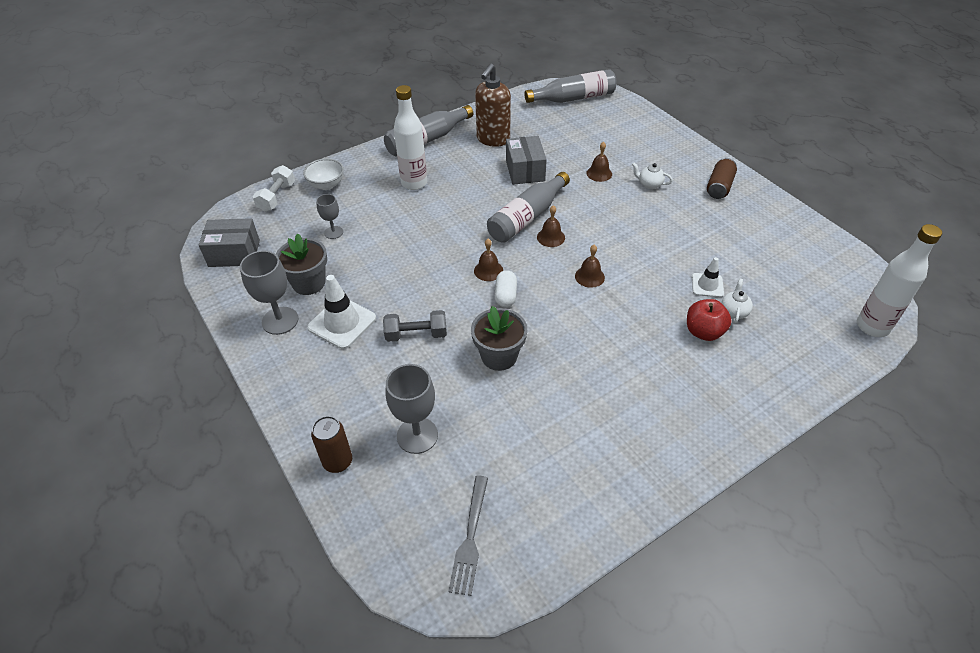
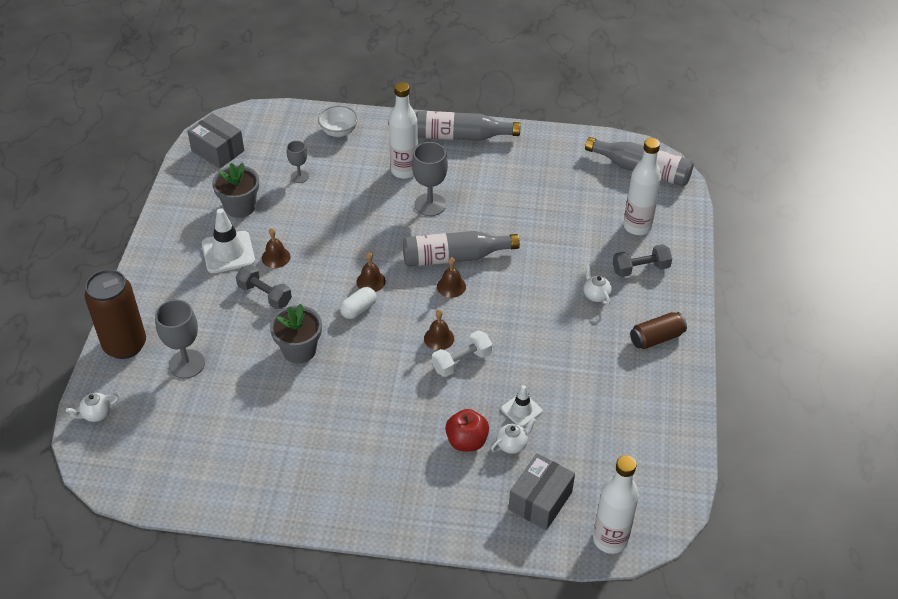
camera: 40 degrees right, 0 degrees up
(277, 197) = (293, 120): white dumbbell -> white dumbbell (461, 361)
(280, 320) = (193, 223): grey goblet -> grey goblet (430, 205)
(338, 462) = (125, 345): brown can -> brown can, size x1.75
(385, 544) = (96, 414): none -> white teapot
(470, 538) = (143, 449): grey fork -> none
(493, 139) = (516, 169): brown soap dispenser -> none
(525, 171) = (505, 215): grey box -> grey box (540, 500)
(599, 173) = (565, 257): brown bell -> brown bell (276, 257)
(616, 131) = (637, 226): none -> white bottle
(653, 153) = (640, 269): none -> grey dumbbell

